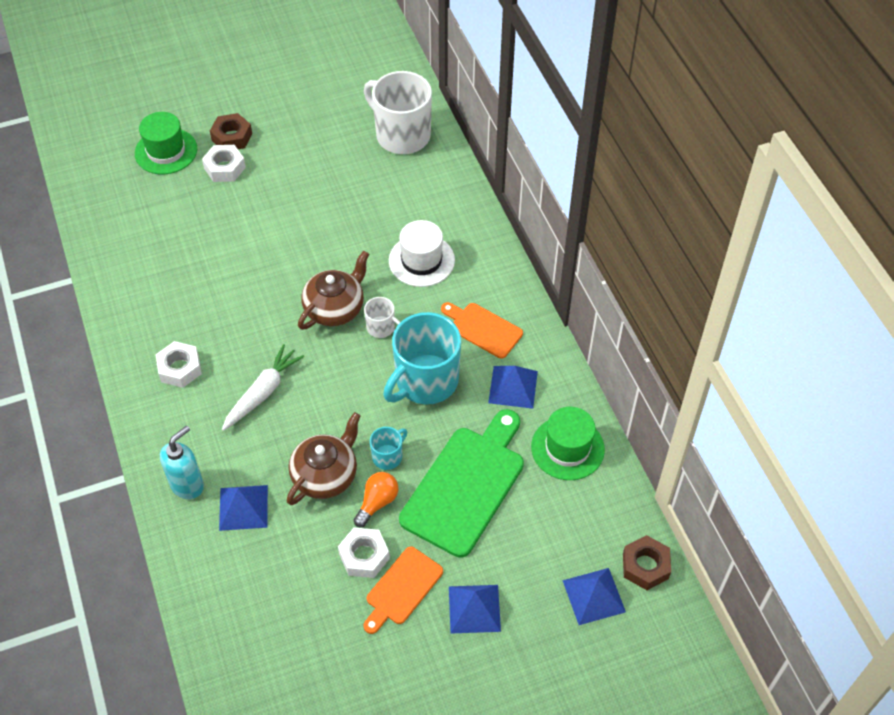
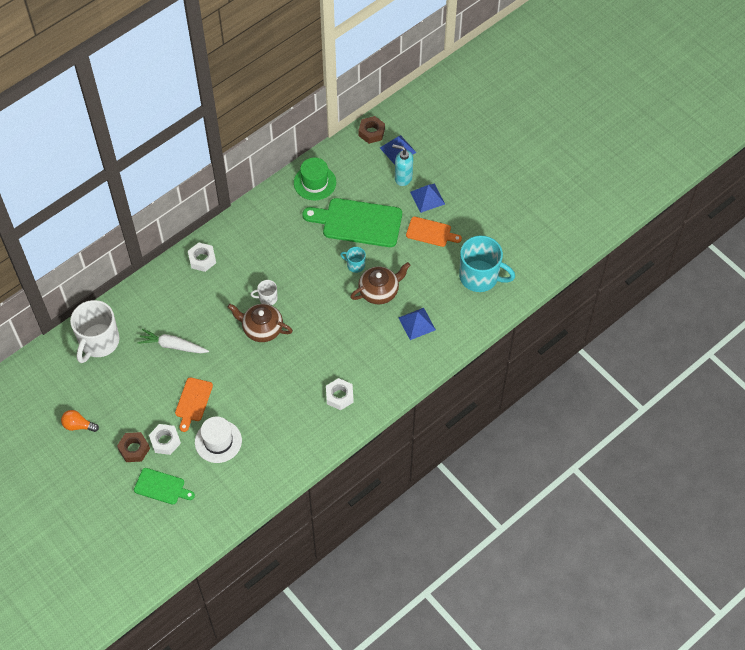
camera: 110 degrees left, 5 degrees up
(166, 151) = (161, 487): green hat -> green cutting board
(187, 485) = (415, 357): turquoise soap dispenser -> turquoise soap dispenser (403, 178)
(262, 392) = (338, 344): white carrot -> white carrot (173, 346)
(325, 475) = (379, 291): brown teapot -> brown teapot turned 135 degrees clockwise
(364, 556) = (420, 255): white nut -> white nut (202, 259)
(377, 502) = (386, 260): orange light bulb -> orange light bulb (78, 425)
(381, 328) = (267, 298): white mug -> white mug turned 105 degrees counterclockwise
(421, 260) = (207, 294): white hat -> white hat (218, 441)
(425, 381) = (297, 263): turquoise mug -> turquoise mug (480, 277)
(483, 329) = (248, 245): orange cutting board -> orange cutting board (193, 402)
(513, 387) = (284, 219): blue pyramid -> none

